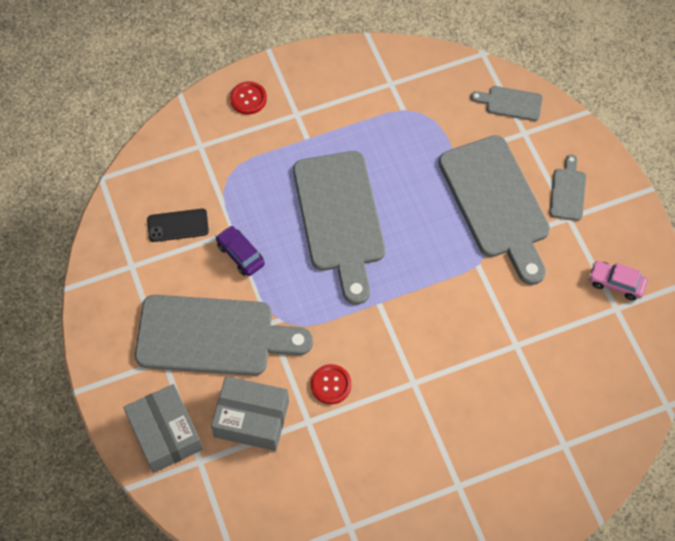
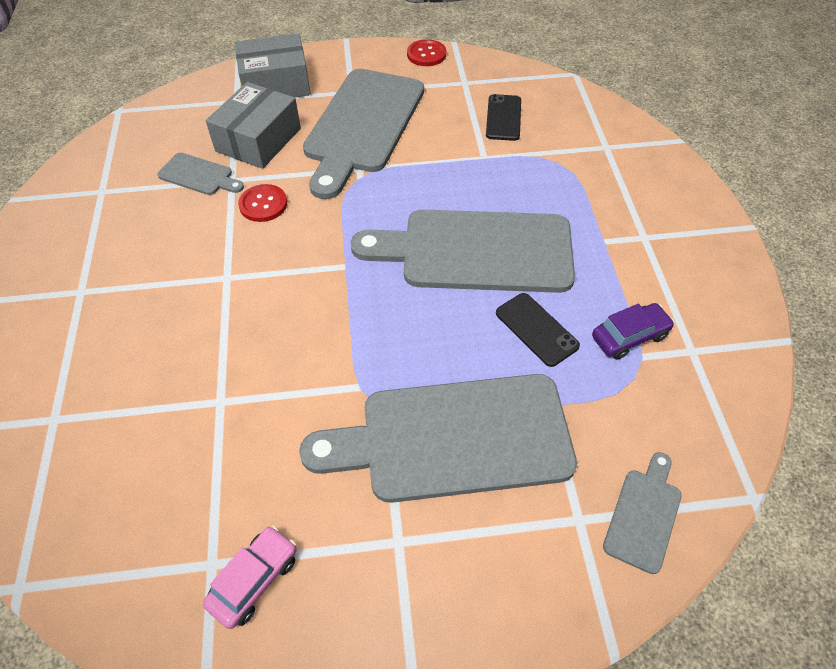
camera: 105 degrees right, 10 degrees down
(240, 254) = (452, 158): purple car -> purple car (629, 337)
(248, 98) = (672, 196): red button -> red button (426, 54)
(400, 170) = (536, 329): none -> black phone
(568, 191) = (449, 557): grey cutting board -> grey cutting board (199, 175)

